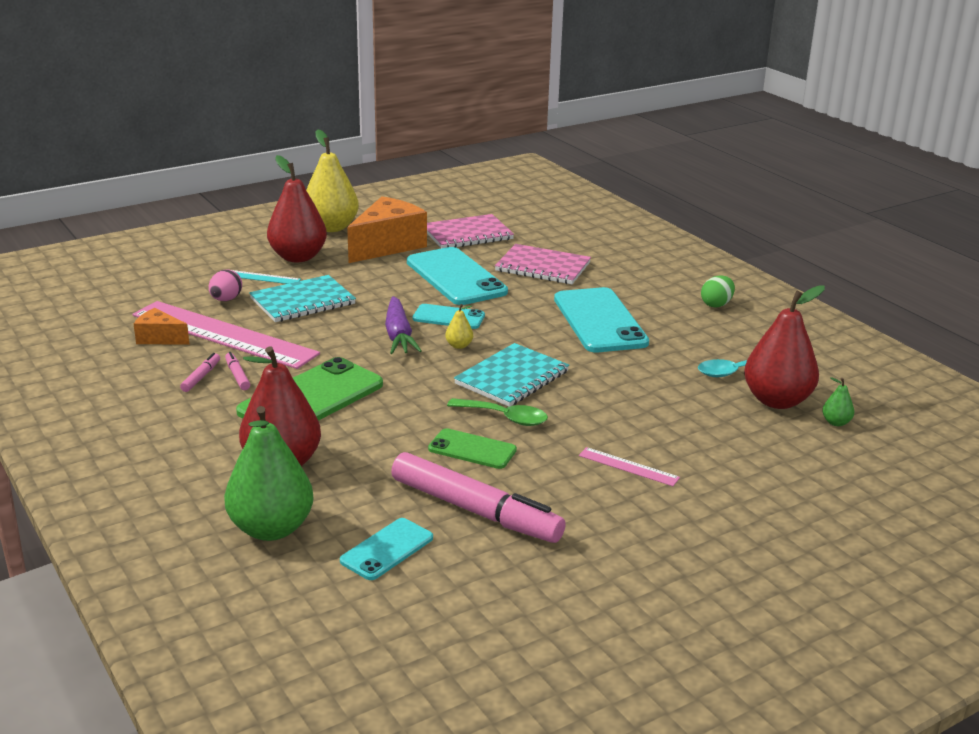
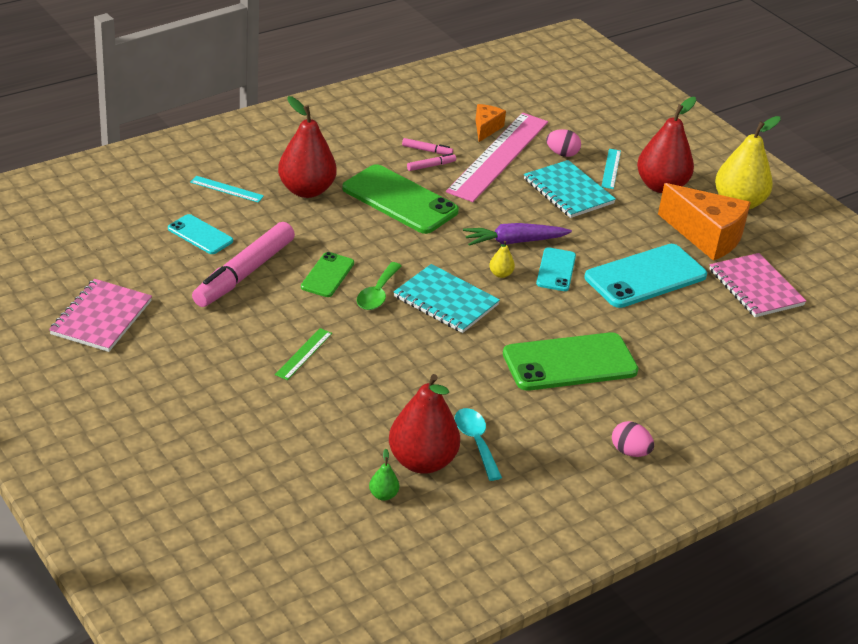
camera: 85 degrees right, 10 degrees up
(271, 529) = (227, 189): green pear -> turquoise ruler
(543, 267) = (688, 334): pink notebook -> pink notebook (101, 318)
(600, 321) = (570, 363): turquoise phone -> green phone
(628, 467) = (303, 354): pink ruler -> green ruler
(716, 304) = (630, 452): green egg -> pink egg

